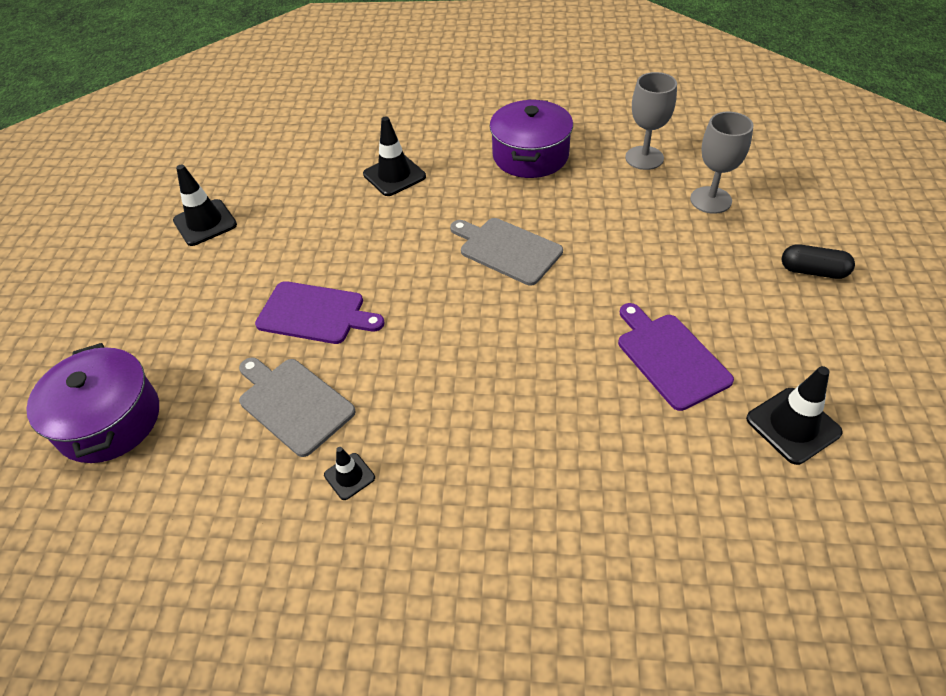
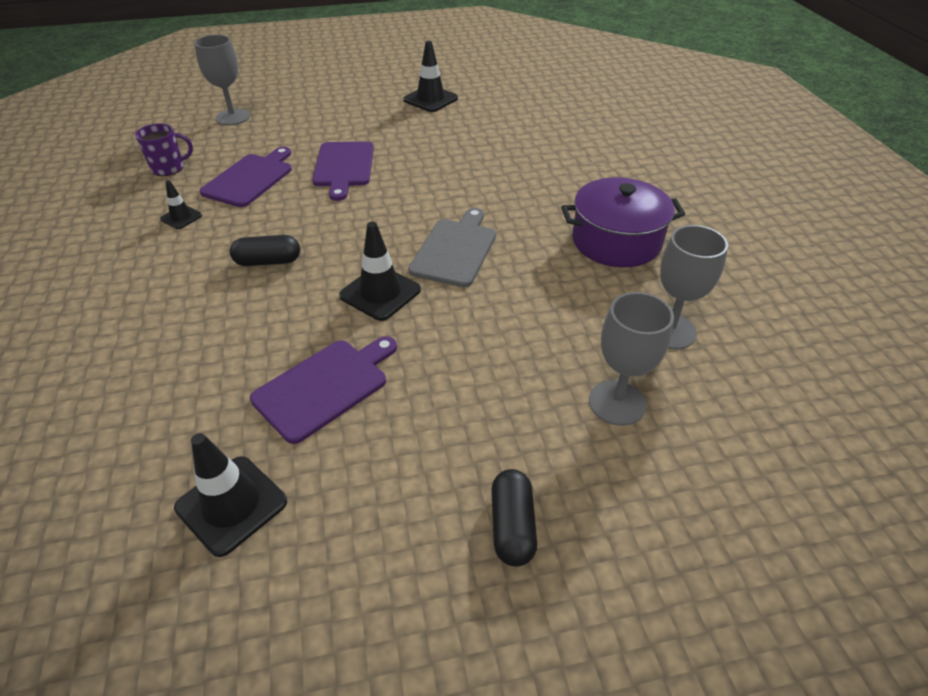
camera: 70 degrees right, 5 degrees down
(109, 420) = (233, 117): purple pot -> grey goblet
(213, 496) = (169, 168): none -> purple mug
(293, 403) = (250, 179): grey cutting board -> purple cutting board
(394, 175) = (534, 167): black traffic cone -> black traffic cone (380, 293)
(475, 391) = (268, 261): none -> black capsule

